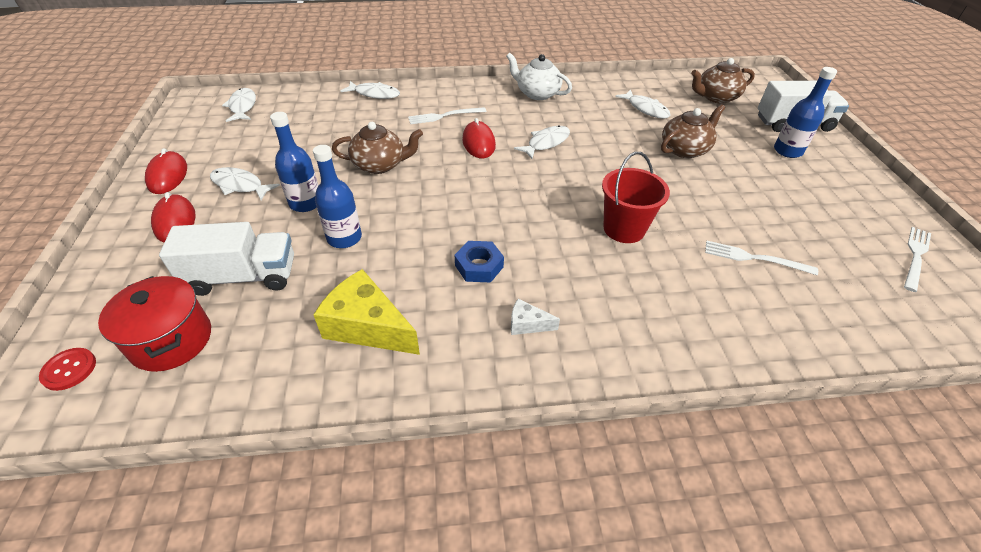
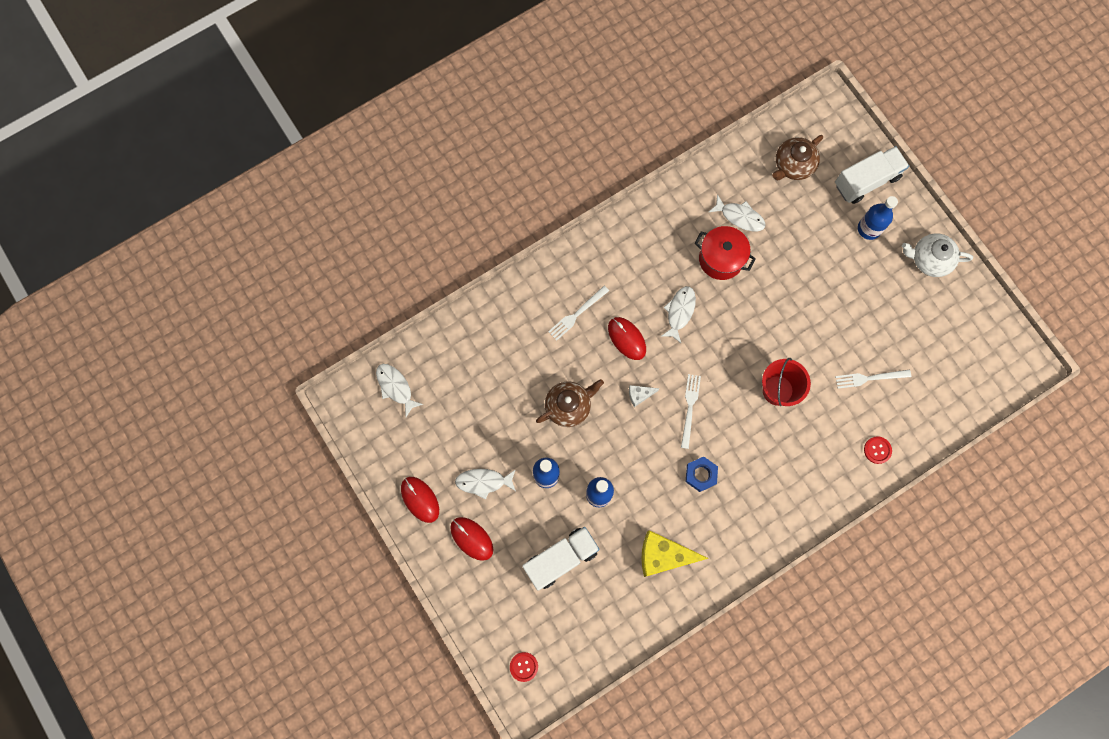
camera: 25 degrees left, 30 degrees up
(171, 340) = (561, 622): red pot -> red pot (721, 259)
(374, 94) = (495, 310): white fish -> none
(527, 324) = (753, 507): white cheese -> white cheese (639, 395)
(537, 93) = (636, 237): white teapot -> white teapot (929, 259)
(685, 149) = (790, 266): brown teapot -> none
(745, 333) = (877, 450): none -> red button
(915, 256) = (969, 324): white fork -> white fork (690, 408)

